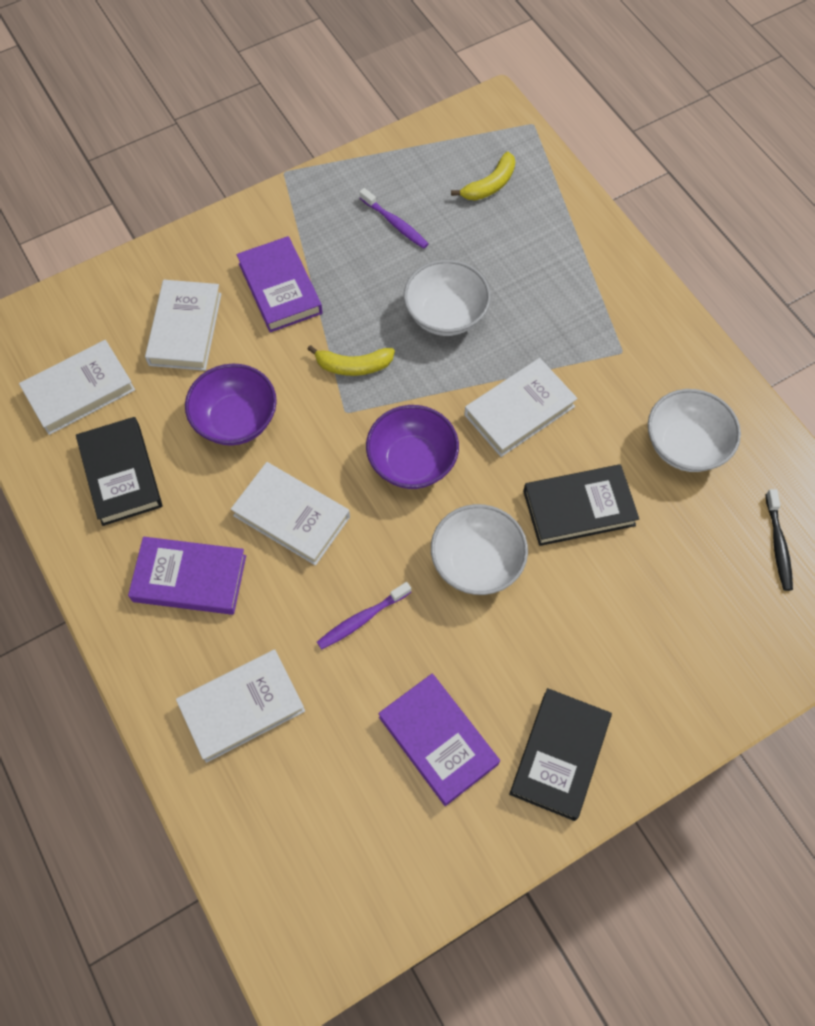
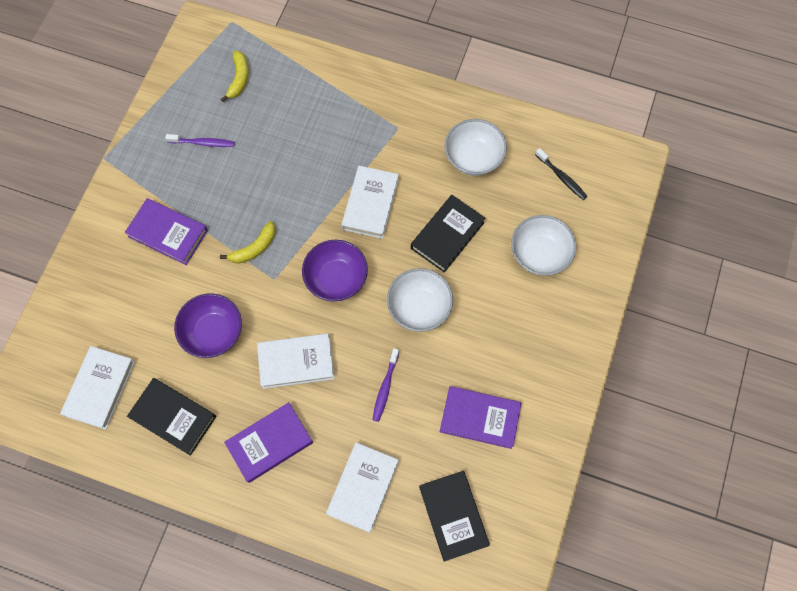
camera: 40 degrees left, 5 degrees up
(185, 329) = (131, 301): white book -> none
(445, 315) = (281, 178): white bowl -> white bowl (539, 254)
(559, 755) = (545, 375): black book -> black book (453, 516)

